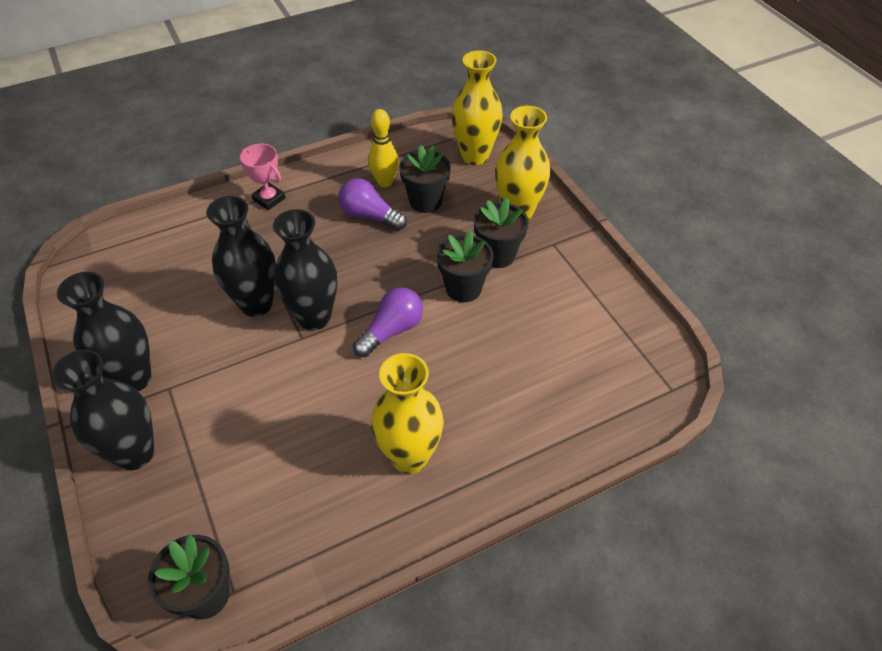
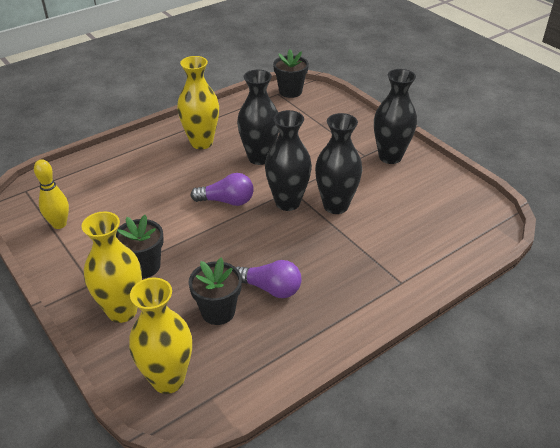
camera: 170 degrees right, 10 degrees down
(135, 453) = (361, 128): black vase -> black vase (259, 158)
(269, 199) = (376, 293): pink trophy -> none
(385, 182) = (265, 328): yellow bowling pin -> yellow bowling pin (59, 224)
(392, 330) = (227, 201): purple light bulb -> purple light bulb turned 120 degrees counterclockwise
(463, 288) = (174, 236): black flower pot -> none

